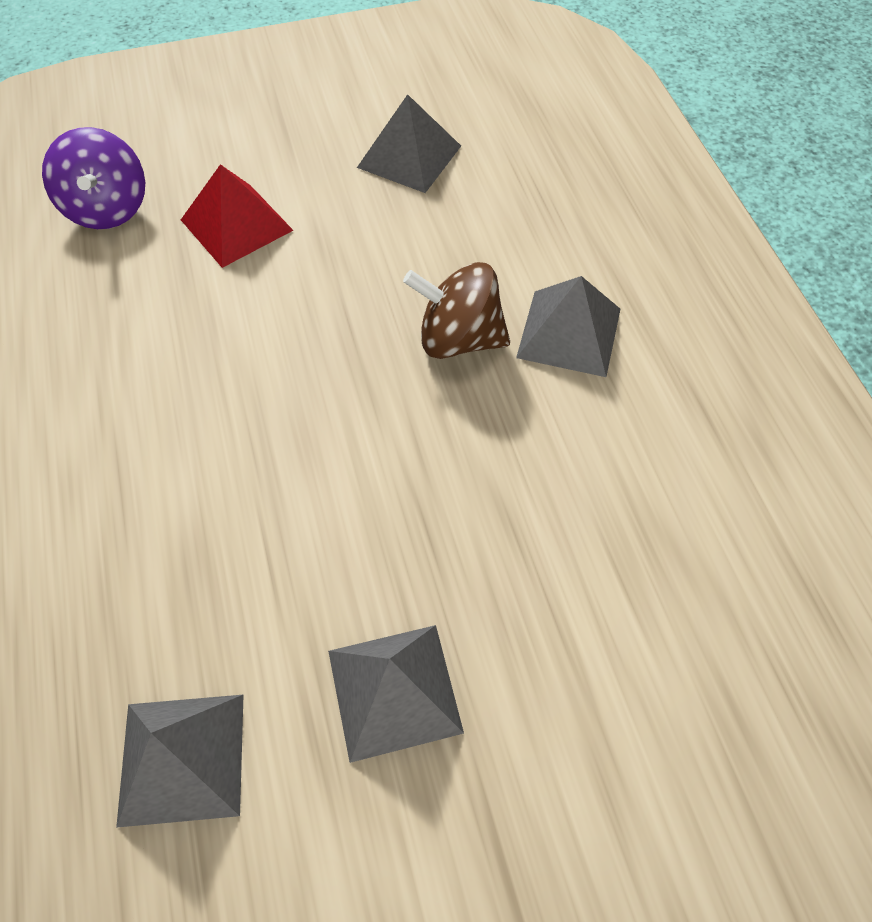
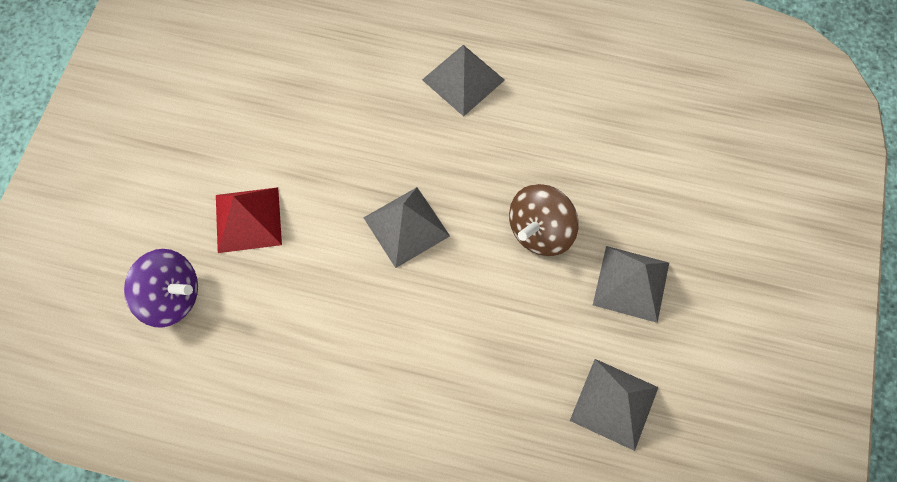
camera: 60 degrees left, 10 degrees up
(409, 156) = (259, 86): grey pyramid -> grey pyramid (406, 226)
(458, 339) = (431, 138): brown spinning top -> brown spinning top (540, 231)

